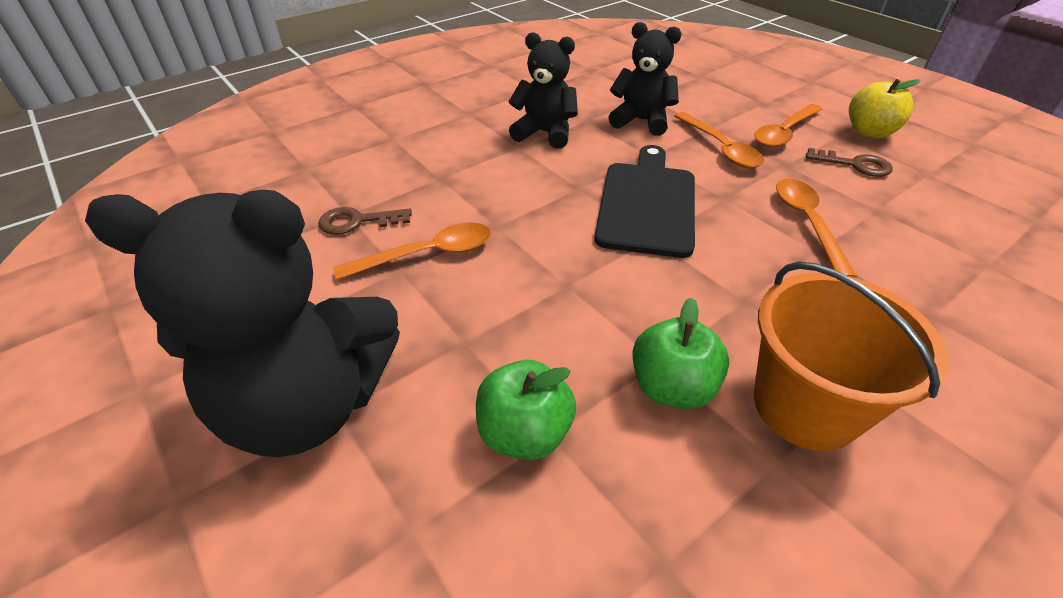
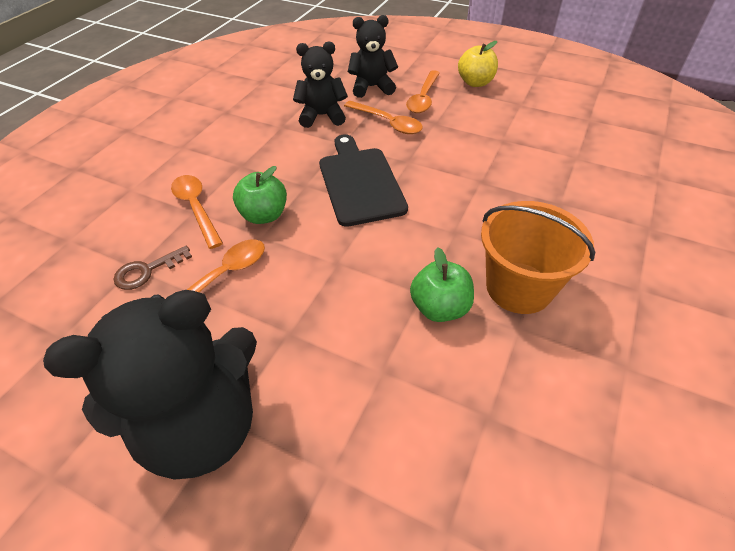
camera: 25 degrees left, 5 degrees up
(524, 433) = (366, 377): green apple -> green apple (264, 215)
(545, 133) = (255, 147): black teddy bear -> black teddy bear (372, 87)
(807, 223) = (467, 163): orange spoon -> orange spoon (196, 208)
(854, 165) = (477, 110): brown key -> none

